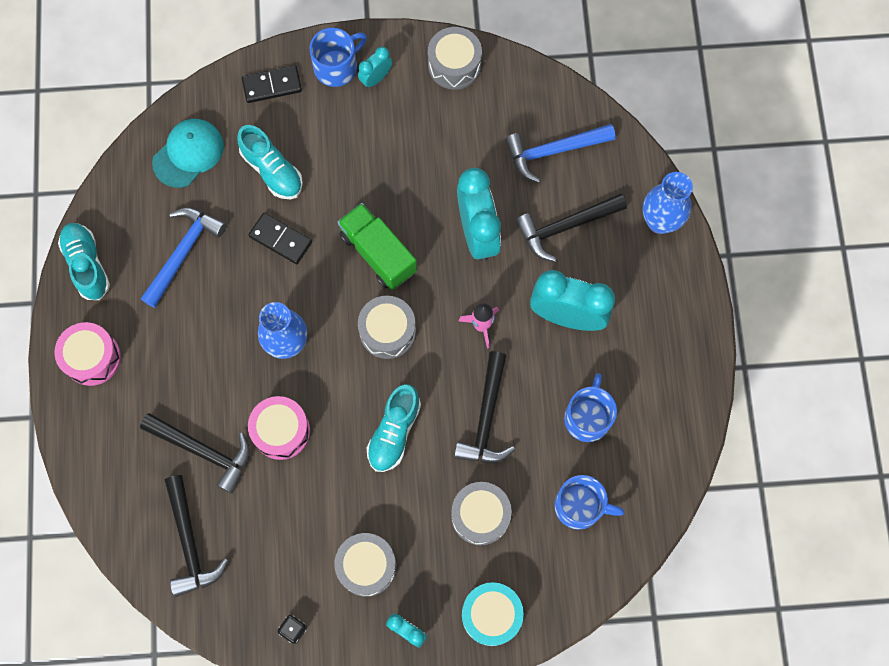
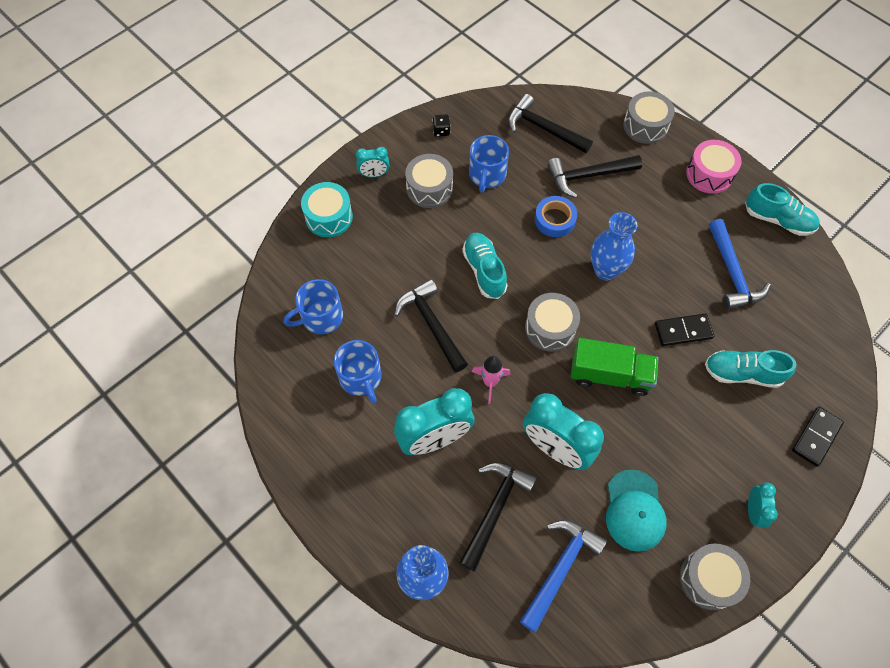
camera: 140 degrees right, 10 degrees down
(188, 154) = (808, 338): turquoise cap -> turquoise cap (634, 510)
(281, 431) = (555, 219): pink drum -> blue tape
(337, 67) = (790, 495): blue mug -> blue mug (487, 175)
(480, 515) = (383, 264): grey drum -> grey drum (645, 126)

